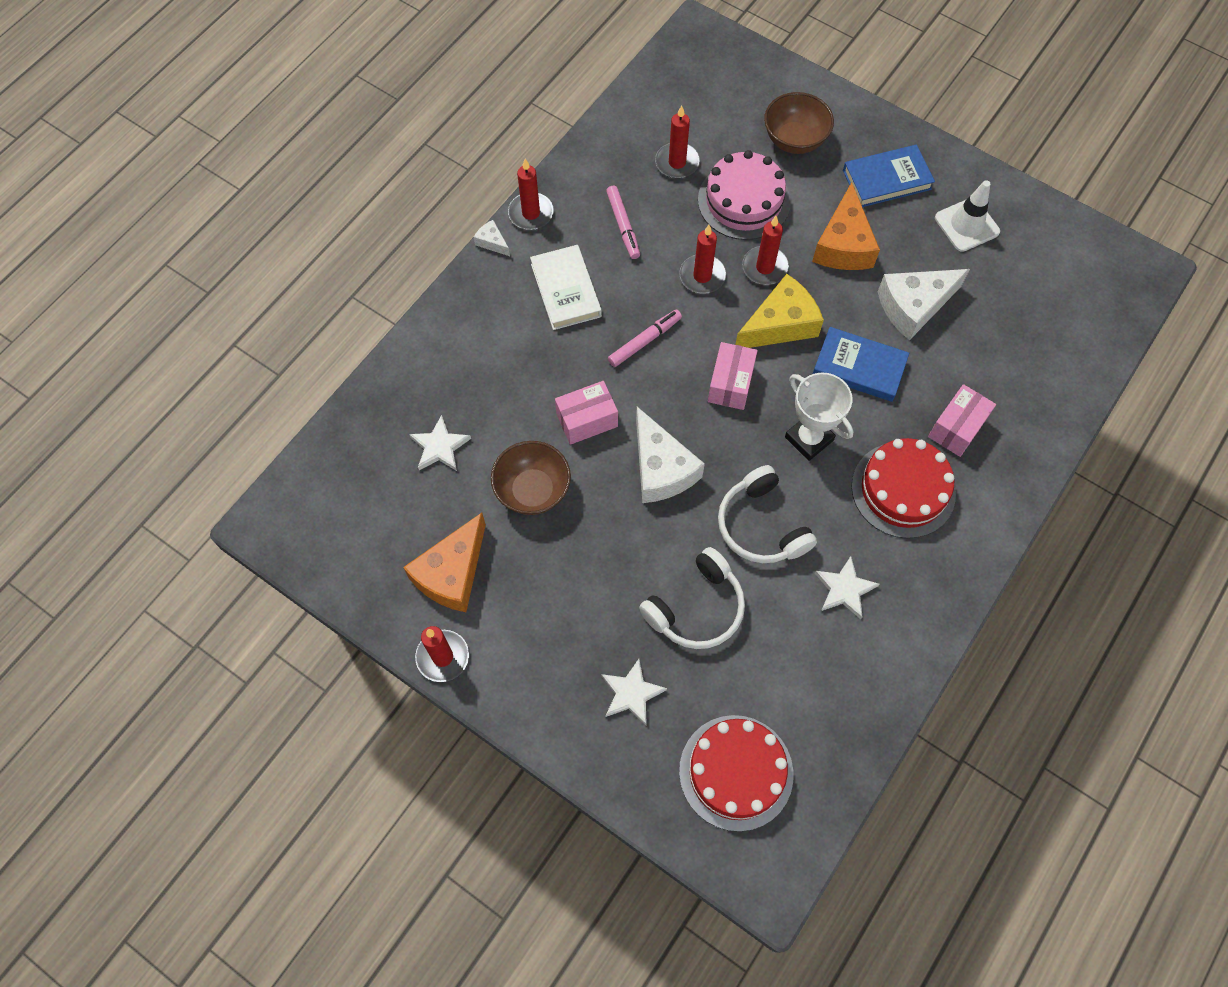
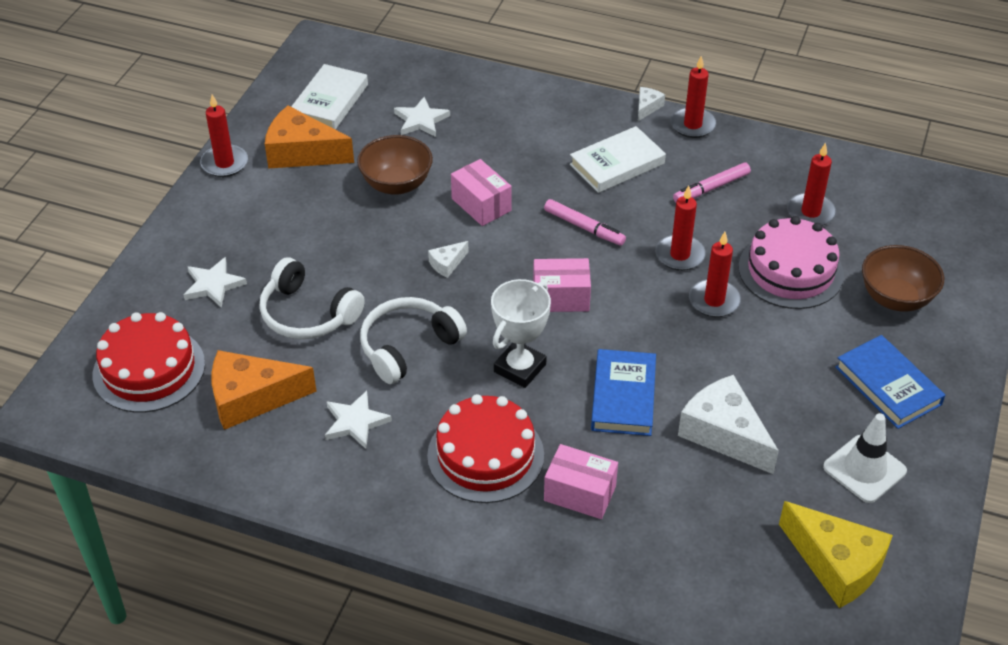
camera: 75 degrees right, 20 degrees down
(375, 531) = (329, 102): none -> white book
(661, 468) = (447, 264): white cheese -> white cheese, size x0.46
(780, 324) = (649, 324): yellow cheese -> yellow cheese (836, 564)
(843, 245) = (776, 360): orange cheese -> orange cheese (251, 398)

